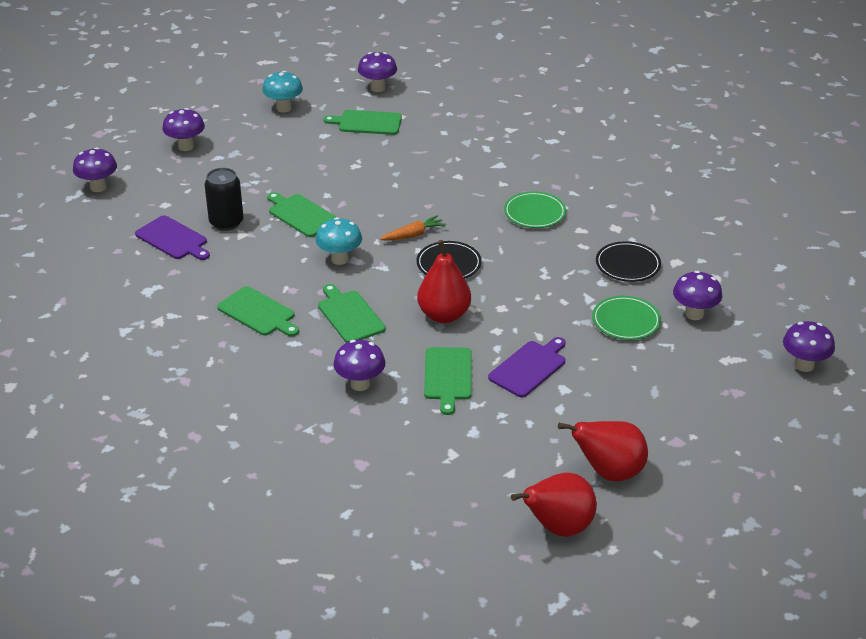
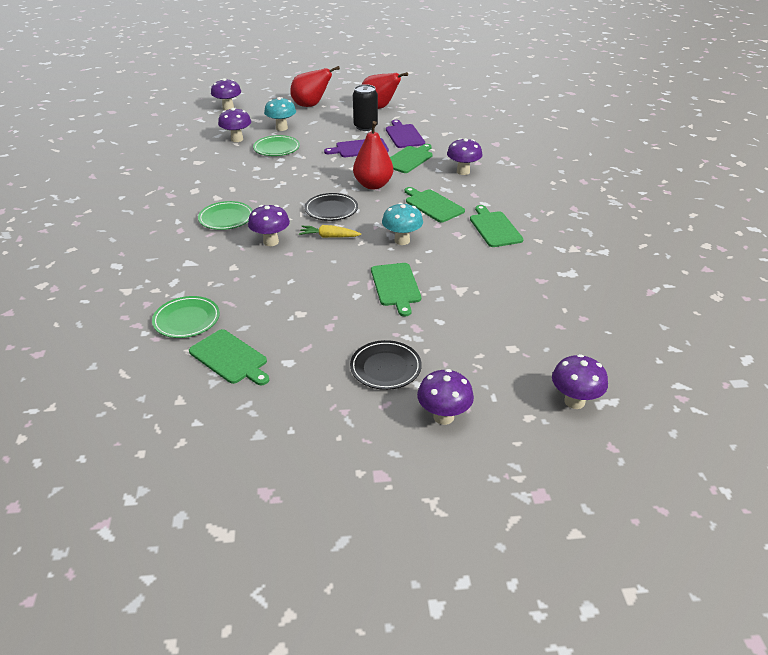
camera: 145 degrees left, 0 degrees up
(173, 239) = (525, 309): purple cutting board -> purple cutting board (404, 135)
(226, 222) = (466, 305): black can -> black can (365, 127)
(284, 108) = (287, 424): turquoise mushroom -> turquoise mushroom (281, 128)
(349, 315) = (433, 205): green cutting board -> green cutting board turned 135 degrees clockwise
(377, 88) = (158, 403): purple mushroom -> purple mushroom (271, 242)
(413, 235) = (329, 237): orange carrot -> yellow carrot
(433, 130) = (186, 320): none -> green plate
(558, 527) = (426, 102): red pear -> red pear (311, 105)
(627, 265) = (226, 170): black plate -> black plate (385, 368)

